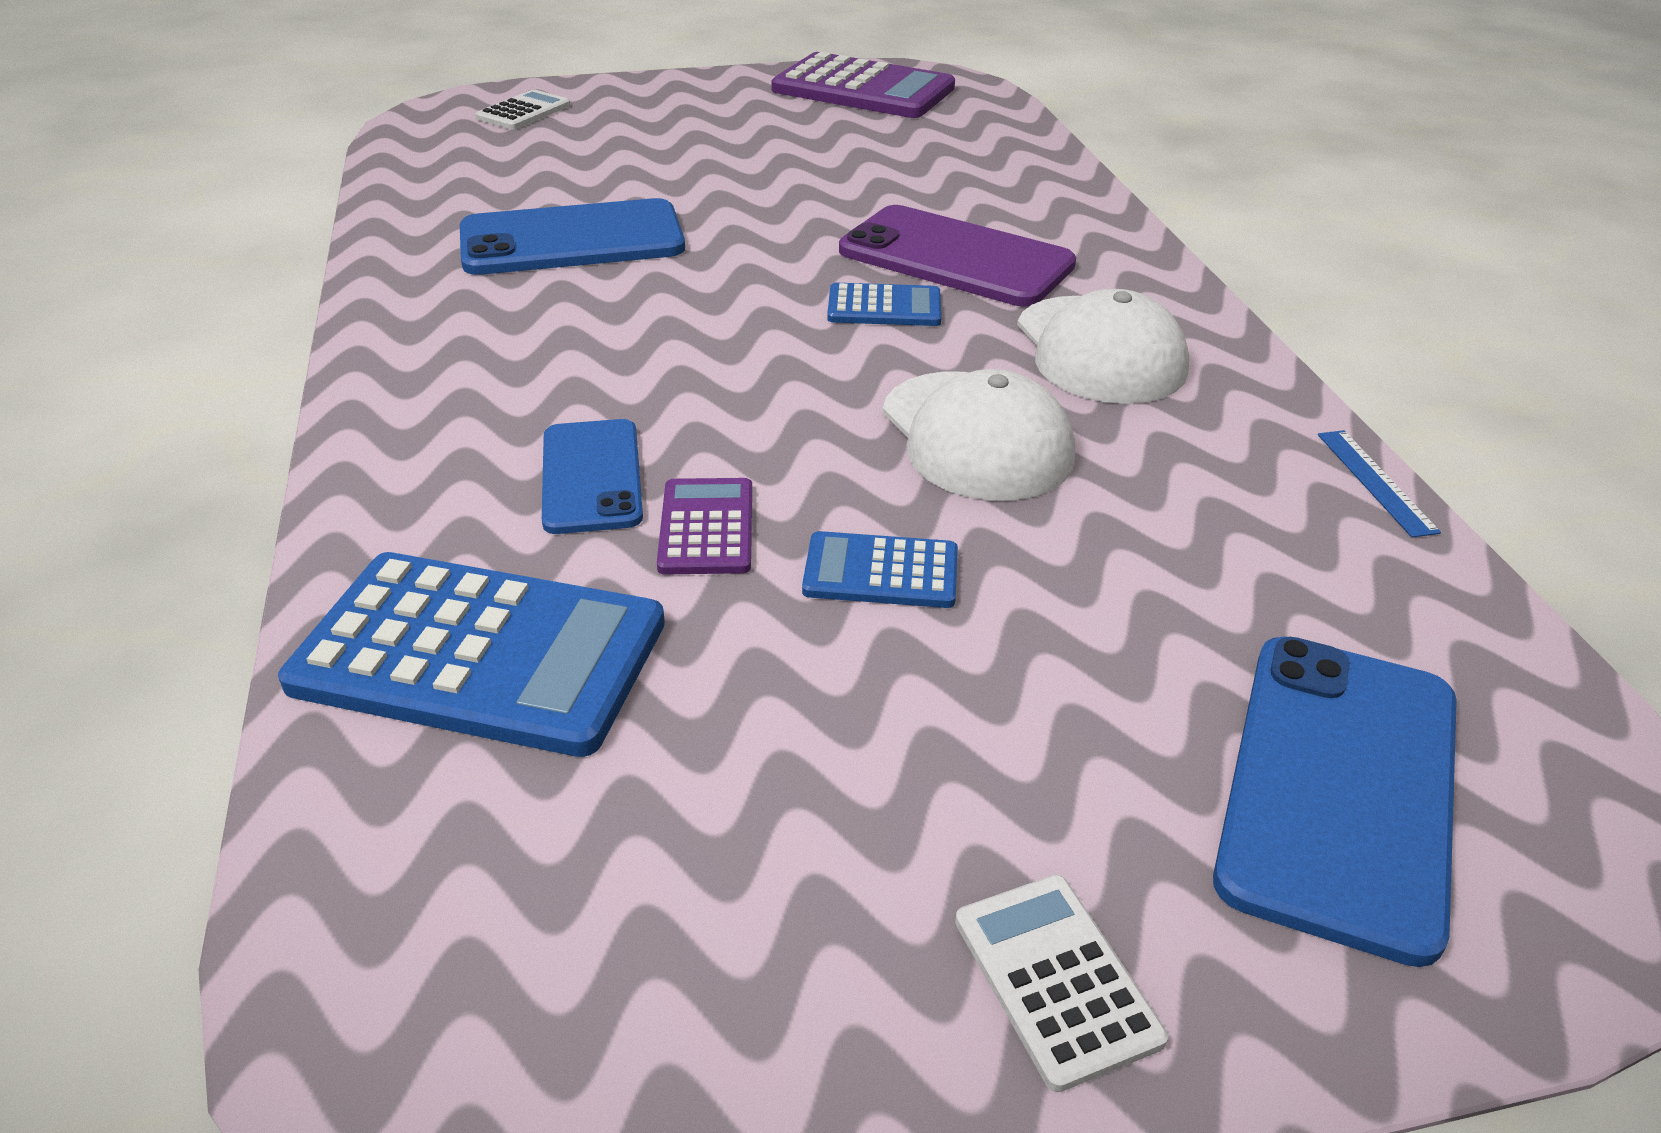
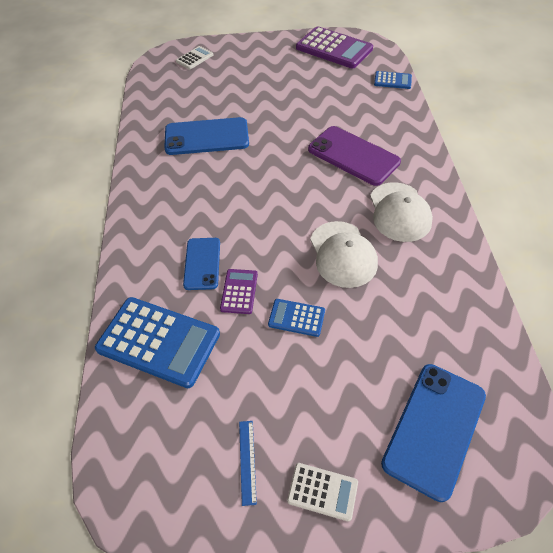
camera: 10 degrees right, 15 degrees up
(884, 307) = (320, 182): blue calculator -> blue calculator (392, 80)
(1056, 979) = (322, 491): white calculator -> white calculator turned 120 degrees clockwise
(1376, 482) = (489, 290): blue ruler -> blue ruler (247, 461)

